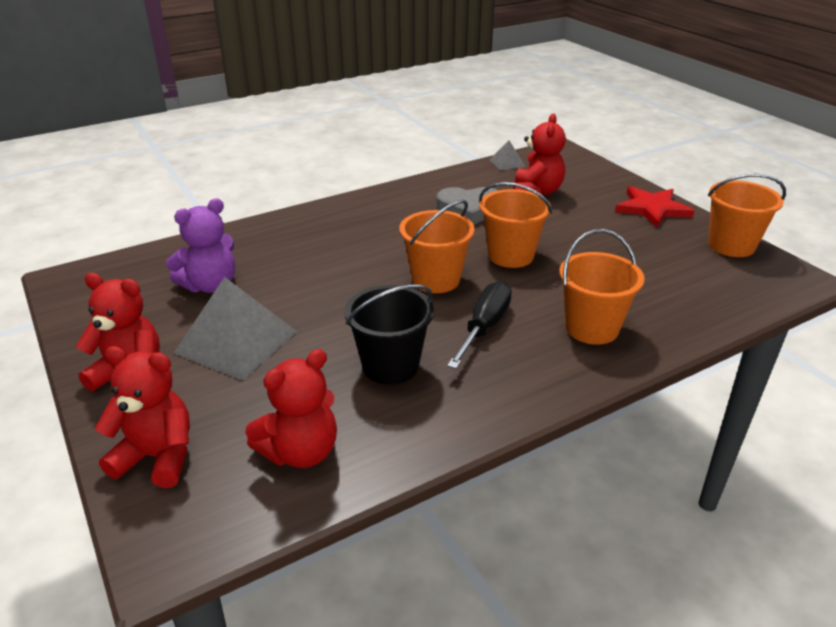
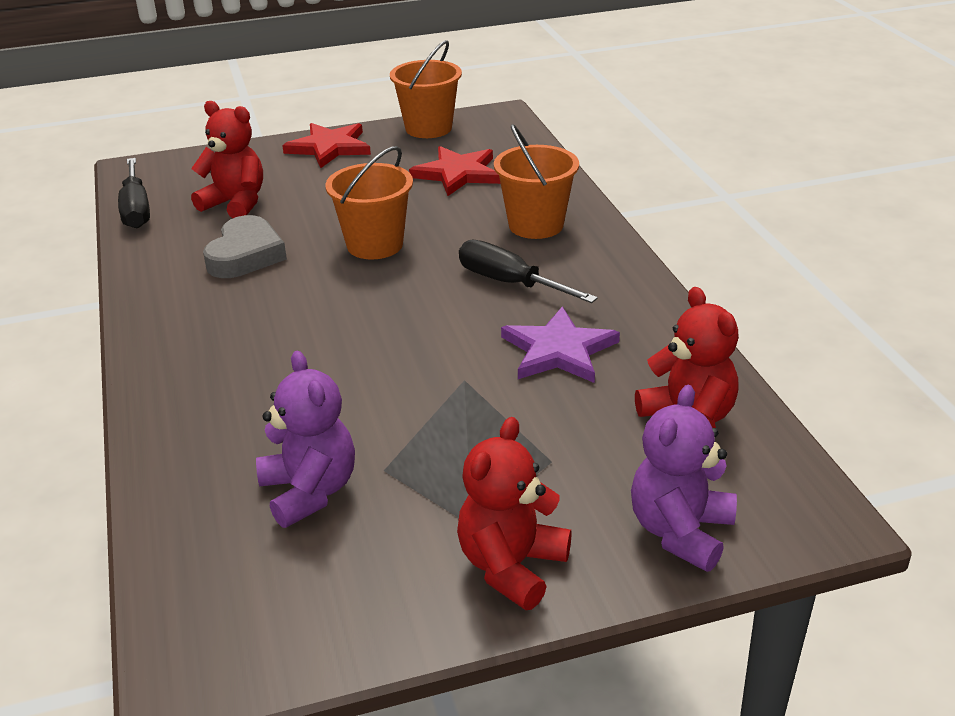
camera: 75 degrees left, 0 degrees up
(157, 457) = (680, 532): red teddy bear -> purple teddy bear
(390, 366) = (558, 350): black bucket -> purple star
(436, 280) = (399, 300): orange bucket -> none
(507, 163) = (136, 209): grey pyramid -> black screwdriver
(657, 273) = (458, 174): none -> red star

